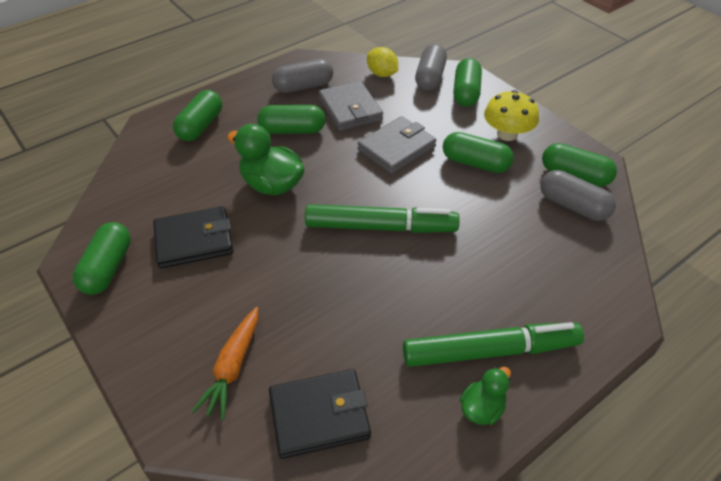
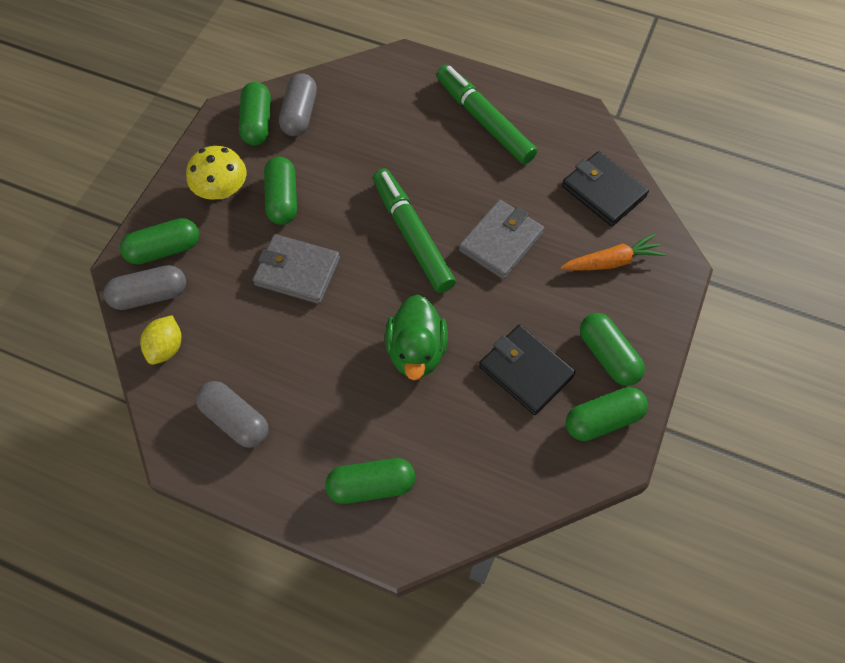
camera: 120 degrees left, 15 degrees up
(292, 130) = (323, 383): green capsule -> green capsule (608, 356)
(350, 109) = (254, 346): grey wallet -> grey wallet (501, 242)
(482, 408) = (531, 110): green duck -> none

